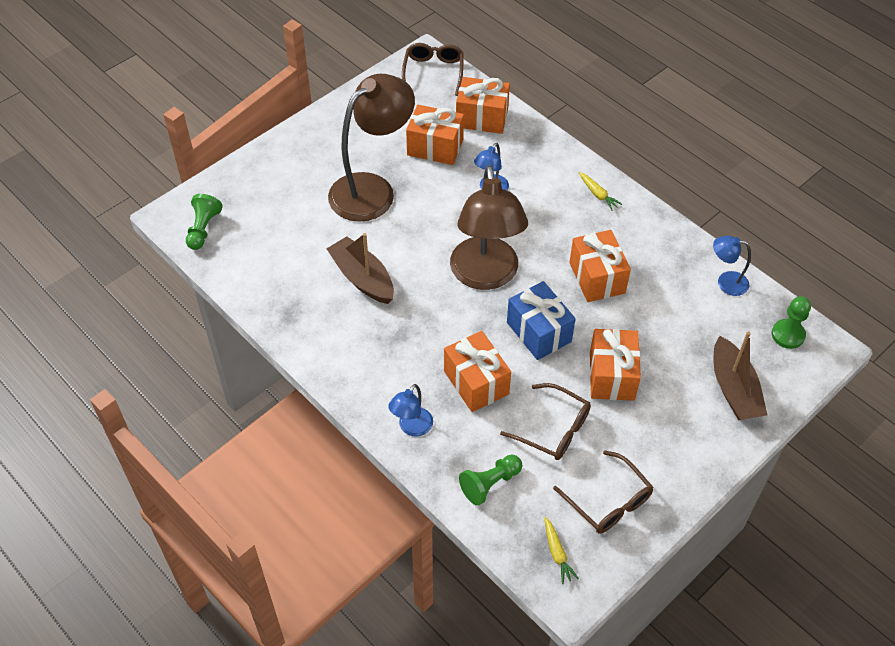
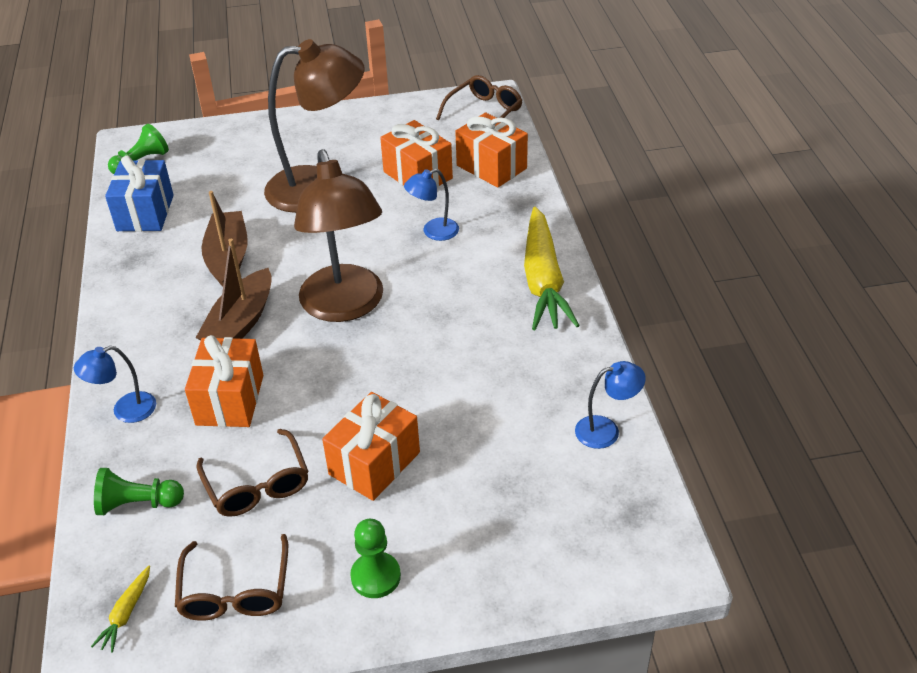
camera: 35 degrees right, 10 degrees down
(485, 276) = (345, 306): brown lamp -> brown lamp turned 45 degrees counterclockwise
(539, 332) = (343, 383): blue gift -> blue gift (145, 213)
(597, 278) = (459, 359): orange gift -> none
(598, 194) = (543, 280): yellow carrot -> yellow carrot, size x2.45
(726, 282) = (606, 430): blue lamp -> blue lamp turned 120 degrees clockwise
(734, 389) = (501, 549): brown boat -> brown boat (241, 322)
(788, 335) = (630, 523): green pawn -> green pawn (375, 576)

